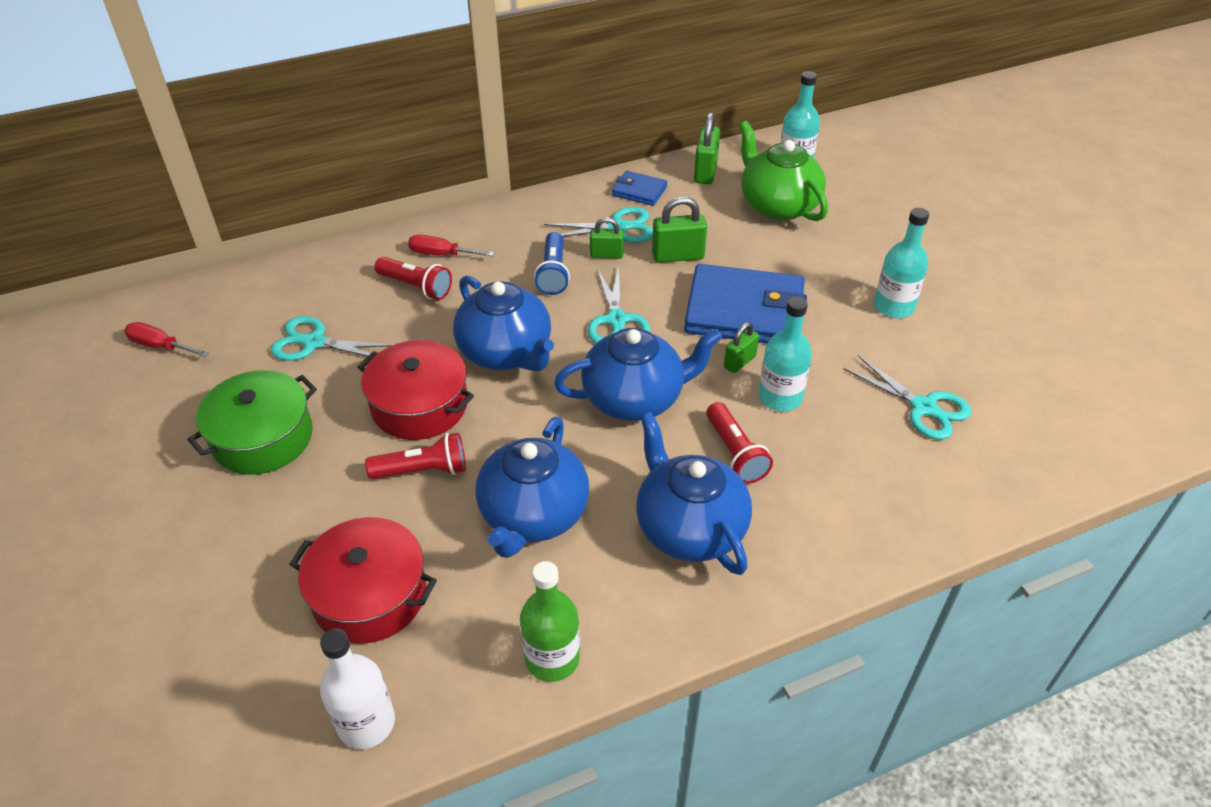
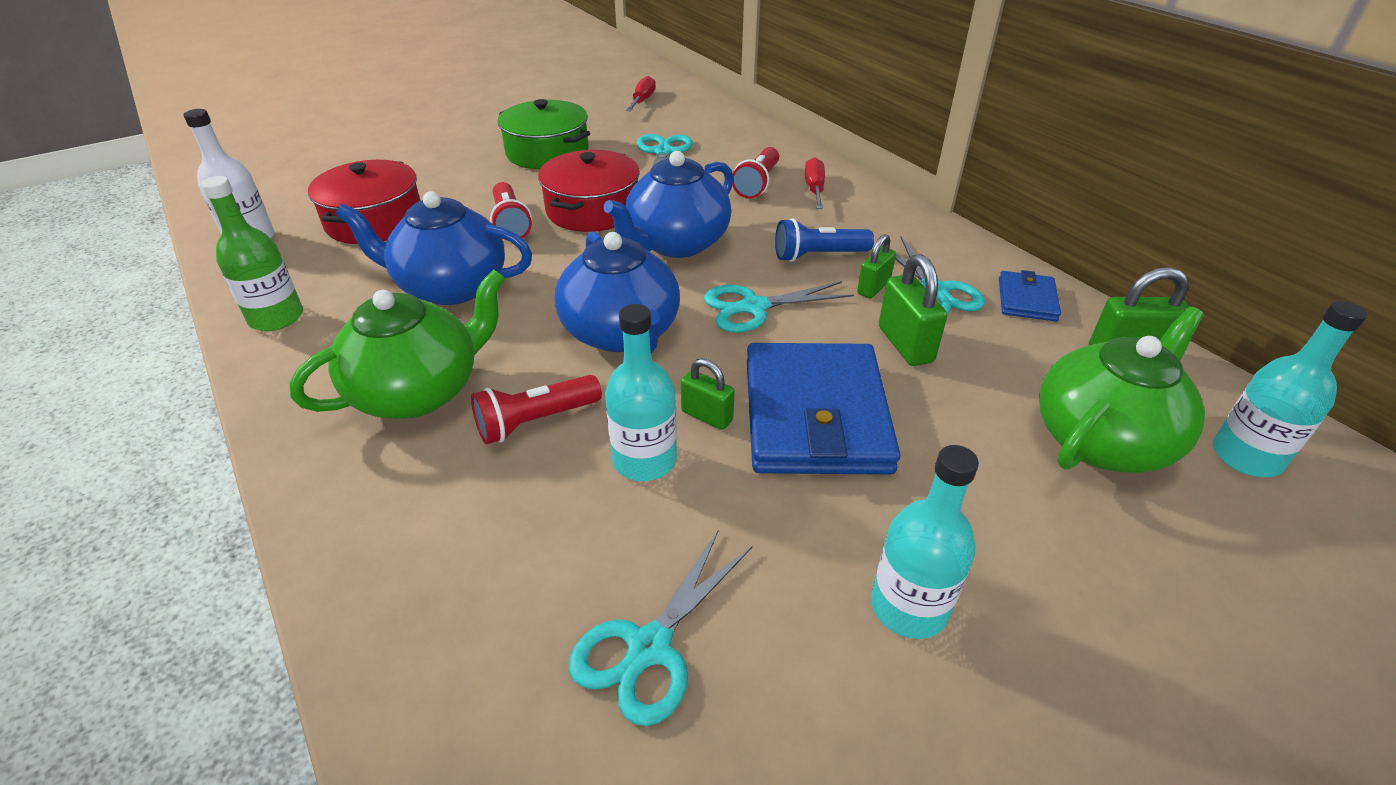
camera: 80 degrees right, 5 degrees down
(606, 255) = (873, 288): green padlock -> green padlock turned 45 degrees clockwise
(689, 528) = (418, 391): blue teapot -> green teapot

